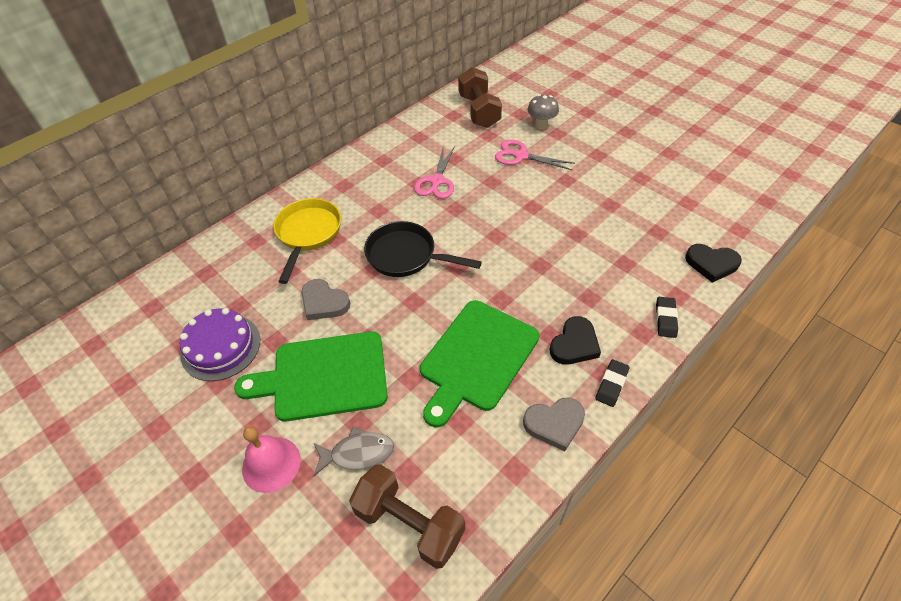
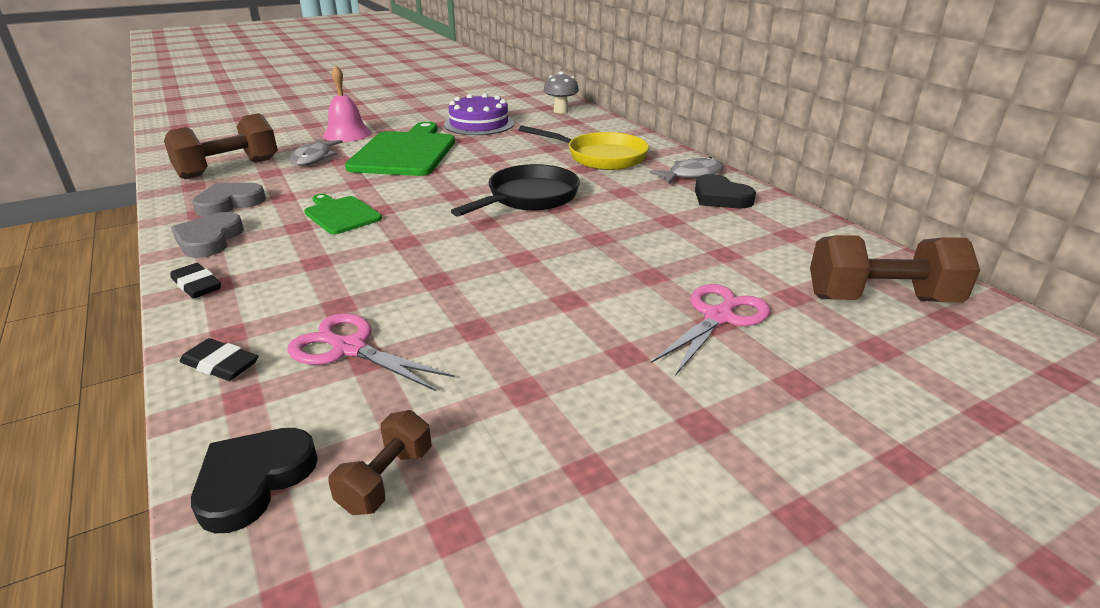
camera: 105 degrees right, 20 degrees down
(324, 302) = (493, 157): grey heart -> grey heart (229, 203)
(336, 181) = (691, 175): none -> grey fish
(436, 181) = (668, 233): pink scissors -> pink scissors (349, 348)
(476, 358) = (341, 214): green cutting board -> green cutting board, size x0.53
(541, 125) = (831, 366): grey mushroom -> grey mushroom (560, 111)
(574, 344) = (282, 274): black heart -> black heart (720, 197)
(683, 227) = (386, 479): none -> brown dumbbell

